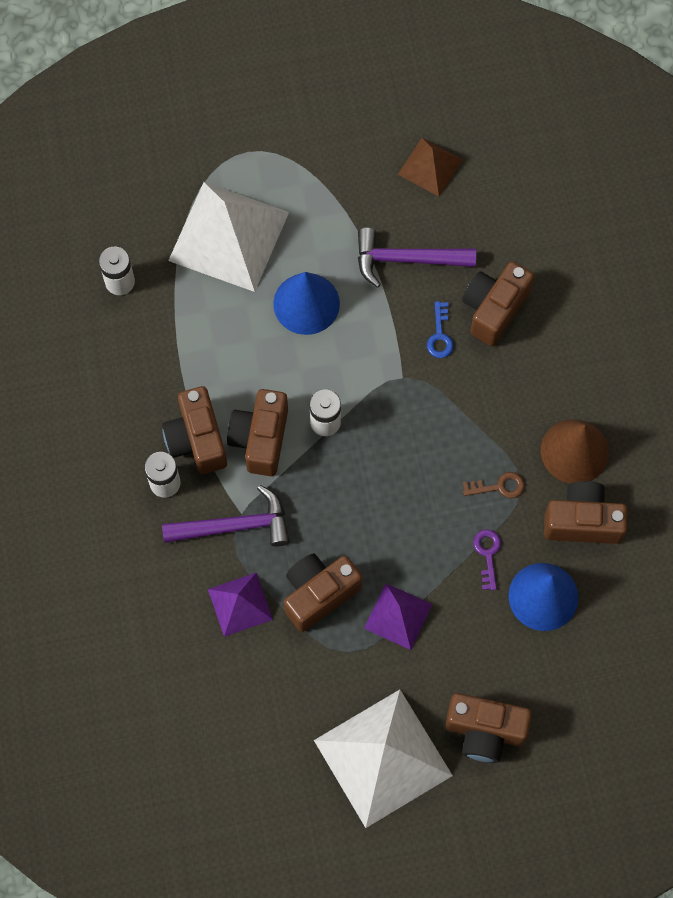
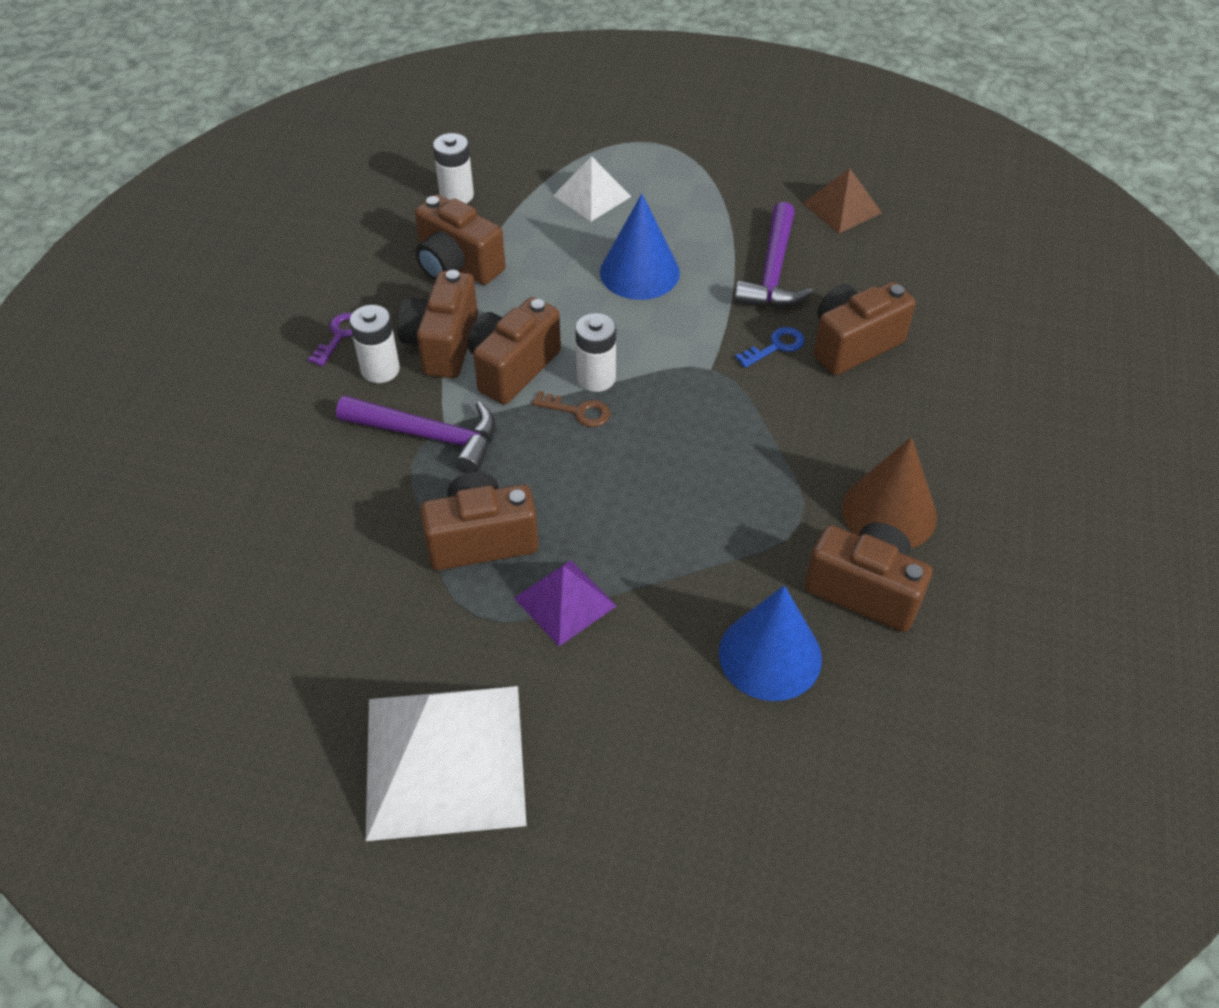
camera: 25 degrees right, 20 degrees down
(228, 236) = (592, 196): white pyramid -> white pyramid, size x0.52
(240, 604) = (381, 514): purple pyramid -> none
(406, 260) = (773, 271): purple hammer -> purple hammer turned 105 degrees counterclockwise
(440, 335) = (776, 346): blue key -> blue key turned 150 degrees counterclockwise
(484, 731) = (603, 787): brown camera -> brown camera (457, 265)
(487, 554) = (719, 579): purple key -> purple key (339, 335)
(499, 486) = (772, 513): brown key -> brown key (578, 411)

